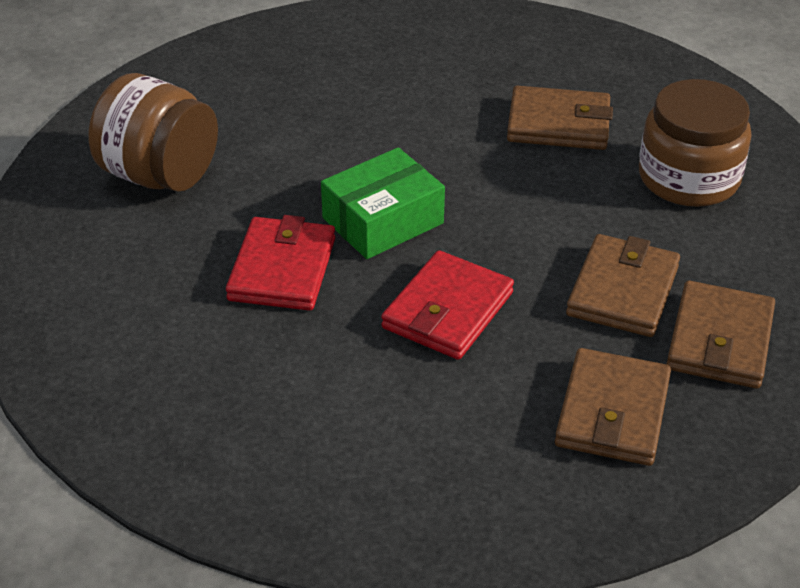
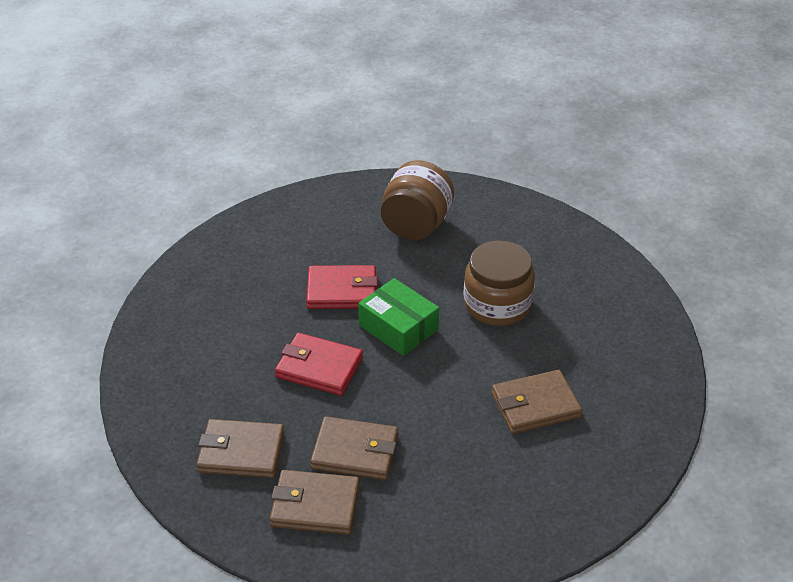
camera: 80 degrees right, 0 degrees up
(558, 124) = (535, 405): brown wallet -> brown wallet turned 75 degrees clockwise
(688, 178) = (492, 485): brown jar -> brown jar (497, 304)

